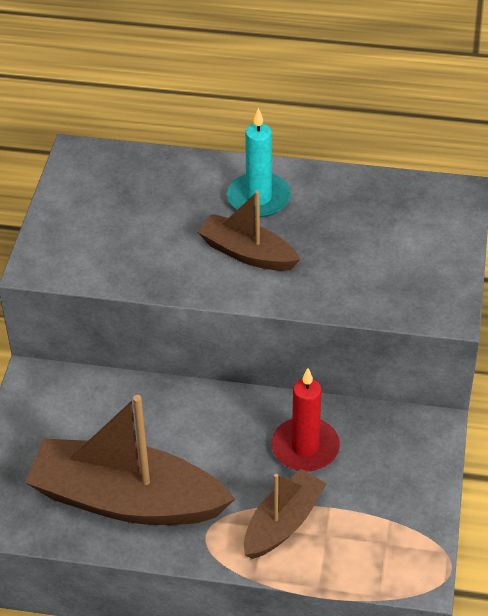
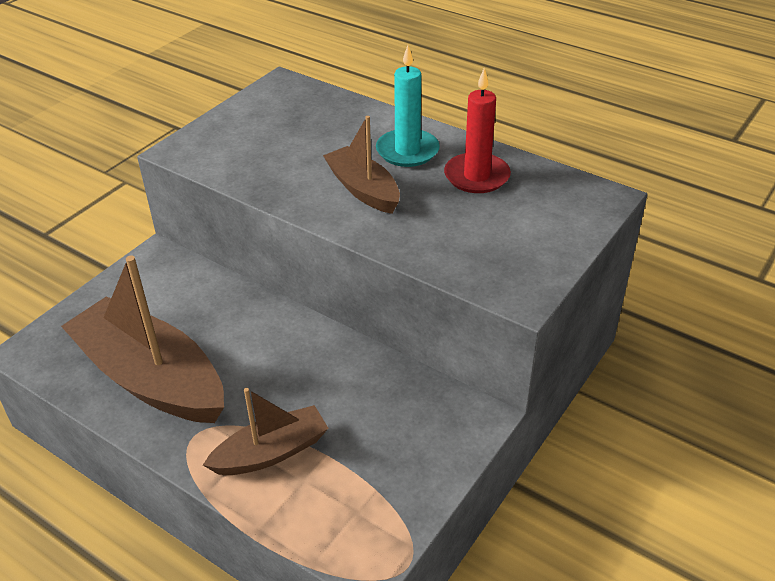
camera: 25 degrees right, 5 degrees down
(305, 447) = (341, 391): red candle -> red candle (476, 176)

